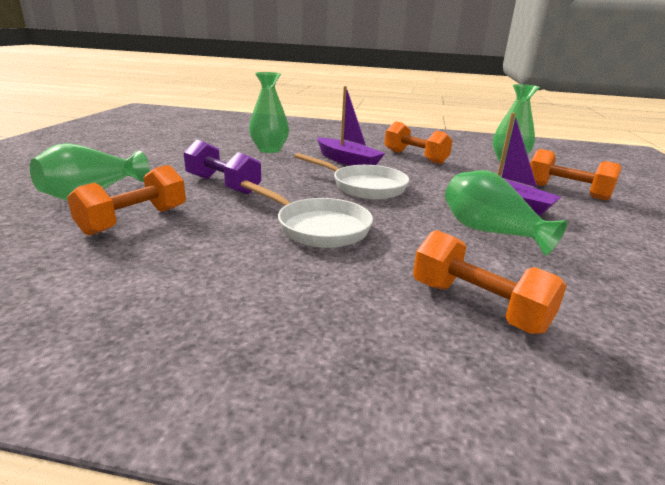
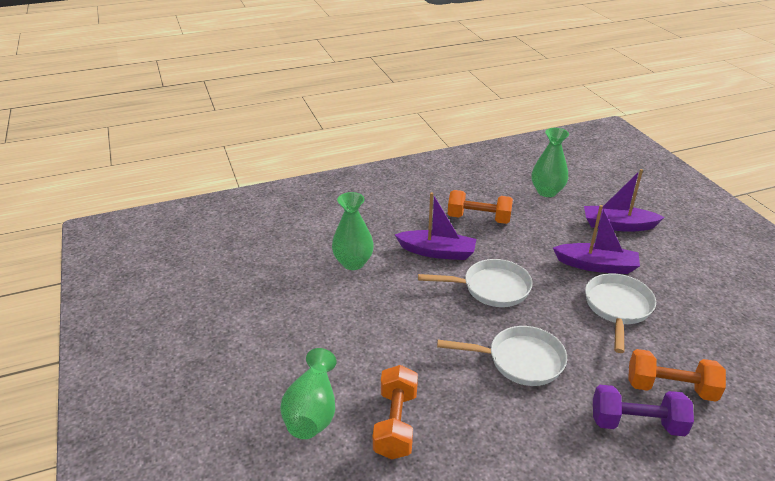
camera: 30 degrees left, 10 degrees up
(223, 185) = (391, 341): purple dumbbell -> purple dumbbell (636, 423)
(490, 232) = (617, 308): green vase -> white pan
(566, 191) = (617, 225): orange dumbbell -> purple boat

